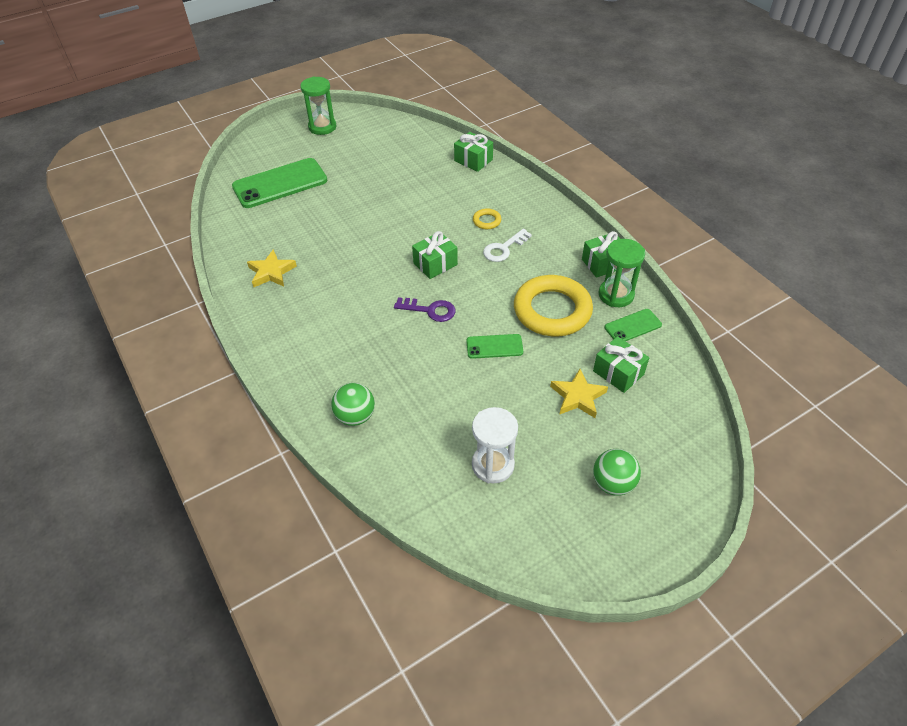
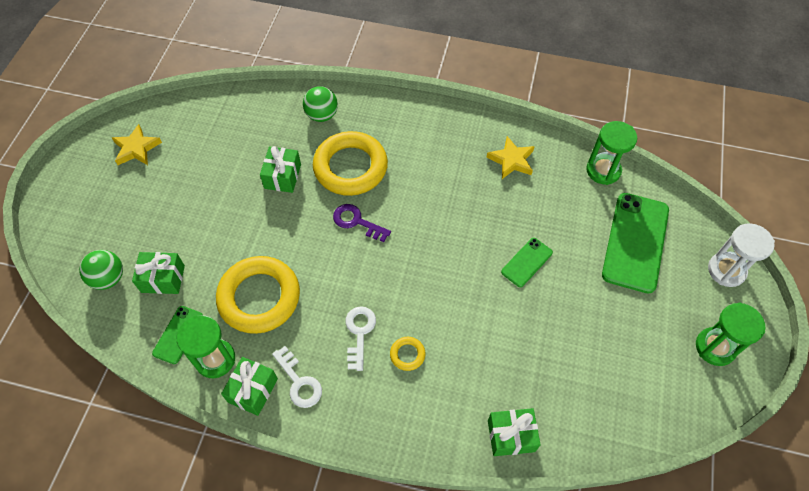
camera: 135 degrees right, 10 degrees up
(229, 226) = (603, 170): none -> green hourglass
(387, 352) = (350, 167): none -> yellow ring
(430, 310) = (357, 222): purple key -> purple key turned 60 degrees clockwise
(435, 264) = (400, 267): green gift -> green gift (282, 176)
(493, 465) = (204, 149): white hourglass -> white hourglass (726, 270)
(494, 346) = (277, 229): green phone -> green phone (526, 262)
(568, 249) = (299, 382): none -> white key
(578, 396) = (181, 236): yellow star -> yellow star (136, 148)
(613, 483) = (115, 193): green ball -> green ball (109, 278)

